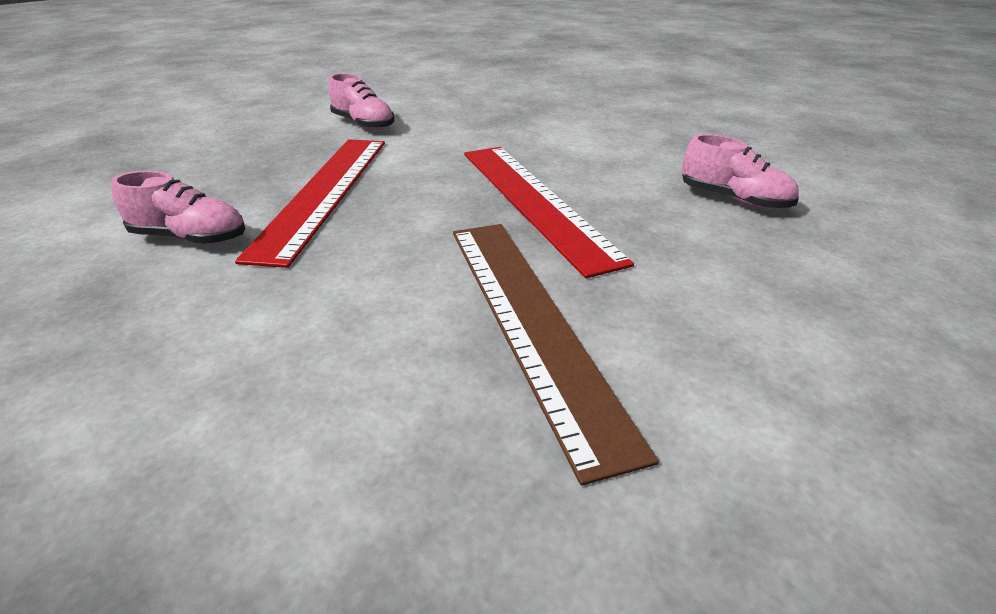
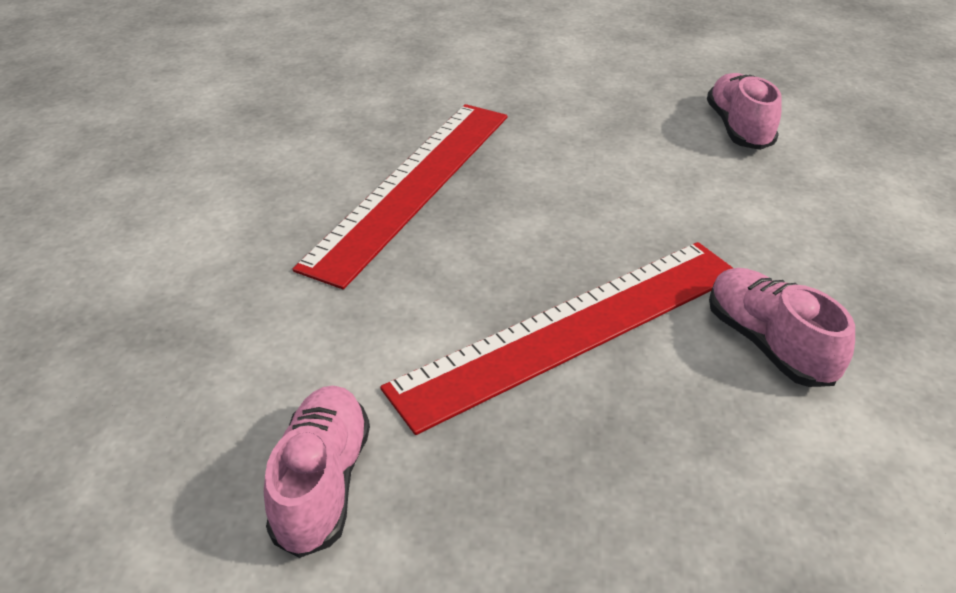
camera: 130 degrees left, 5 degrees up
(529, 321) = (583, 118): brown ruler -> none
(733, 200) = (289, 99): pink shoe -> pink shoe (738, 128)

